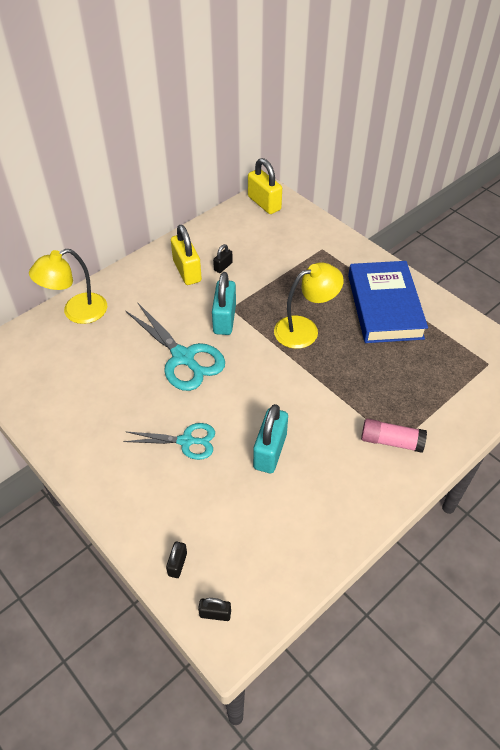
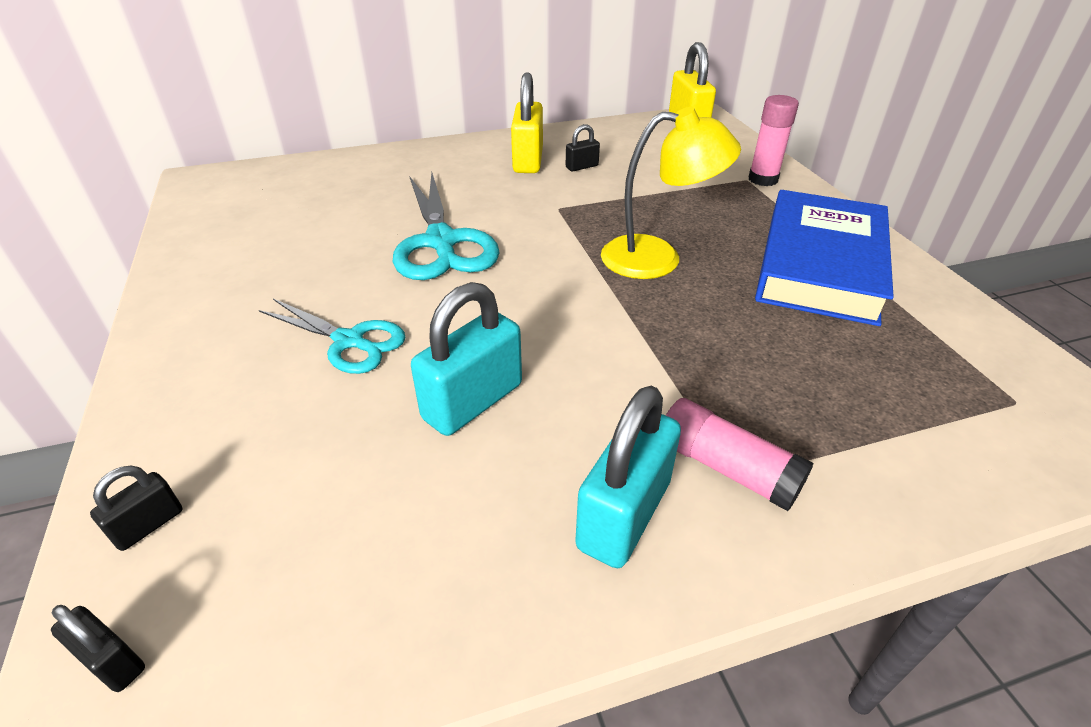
camera: 25 degrees right, 10 degrees down
(76, 312) = (350, 166): yellow lamp -> none
(224, 319) = (538, 217): turquoise padlock -> turquoise padlock (624, 514)
(330, 246) = (763, 179): none -> pink glue stick

